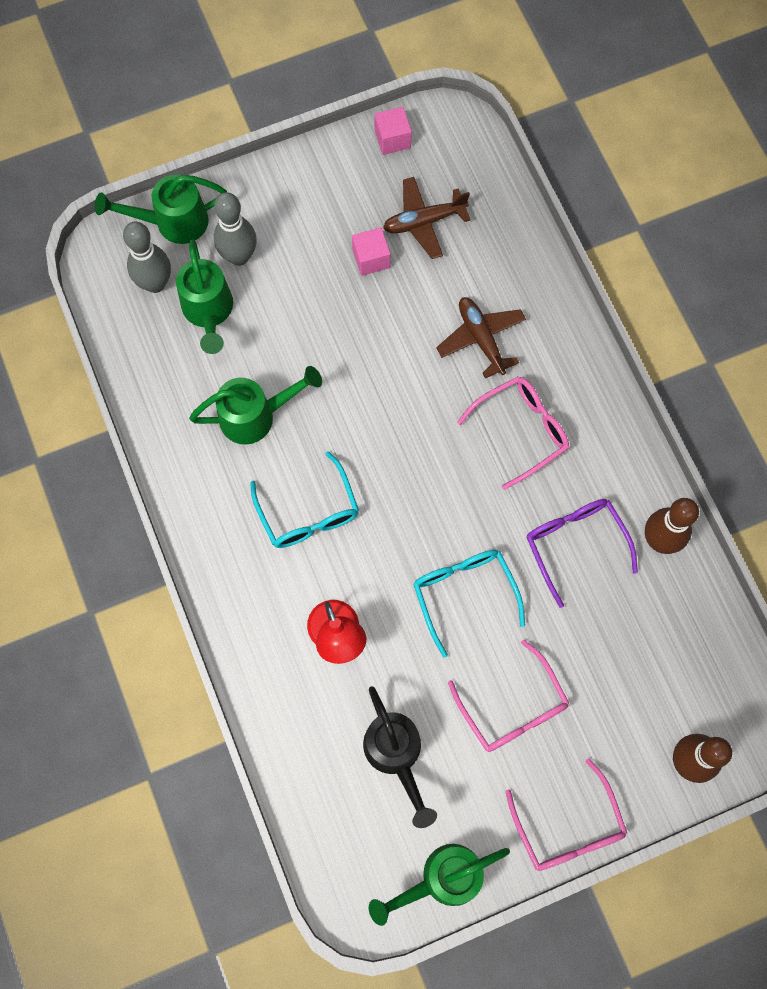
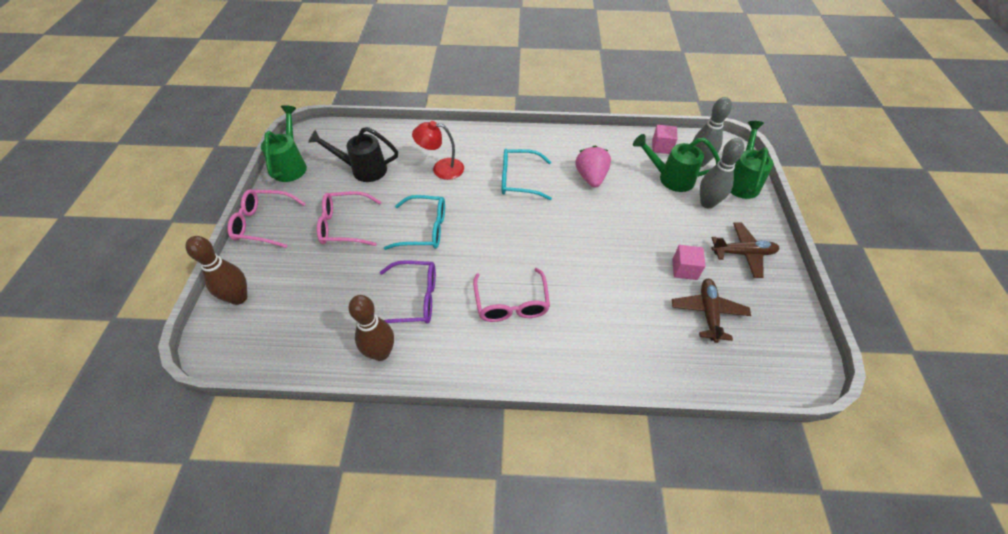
camera: 115 degrees right, 20 degrees down
(256, 416) = (591, 177): green watering can -> pink strawberry
(392, 139) = (792, 321): pink cube -> pink cube (661, 147)
(481, 339) = (594, 309): brown plane -> brown plane (743, 253)

